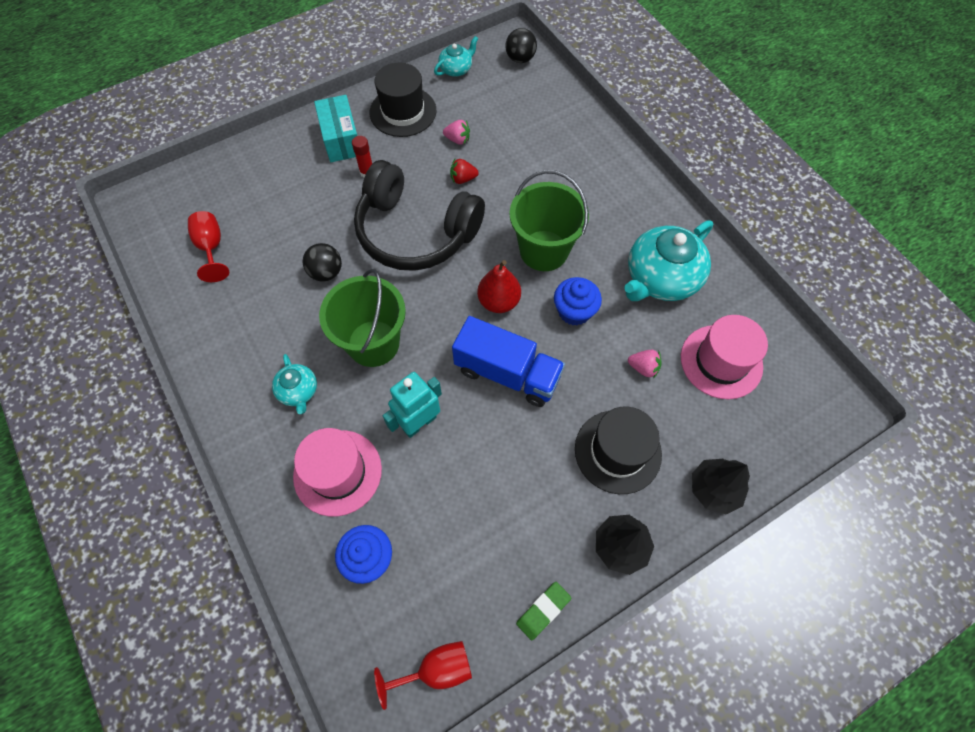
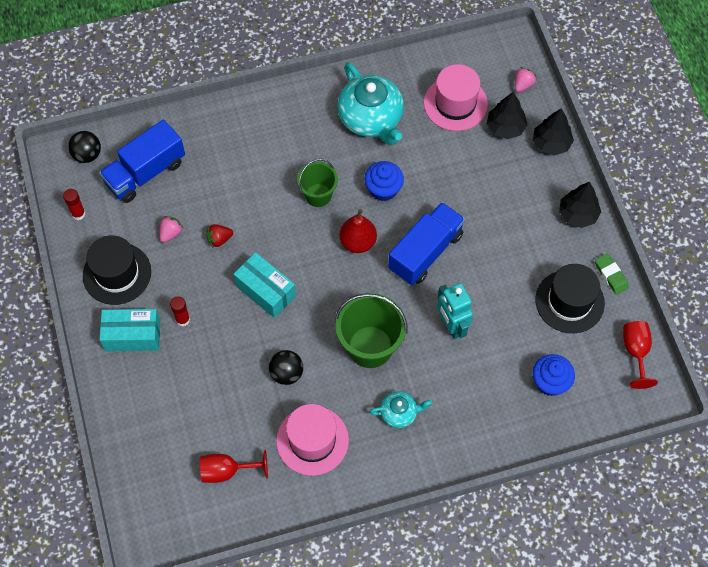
camera: 75 degrees left, 0 degrees up
(337, 472) = (478, 393): pink hat -> pink hat (312, 440)
(415, 231) = (265, 291): black headphones -> turquoise box
(456, 69) = (78, 214): turquoise teapot -> red glue stick
(463, 179) = (219, 239): red strawberry -> red strawberry turned 60 degrees clockwise
(517, 104) = (145, 173): none -> blue truck
(544, 250) = (318, 195): green bucket -> green bucket, size x0.62
(617, 451) = (509, 195): black hat -> black hat (569, 301)
(643, 368) = (446, 156): pink strawberry -> pink strawberry (523, 85)
(713, 427) = (505, 127): none -> black tree

